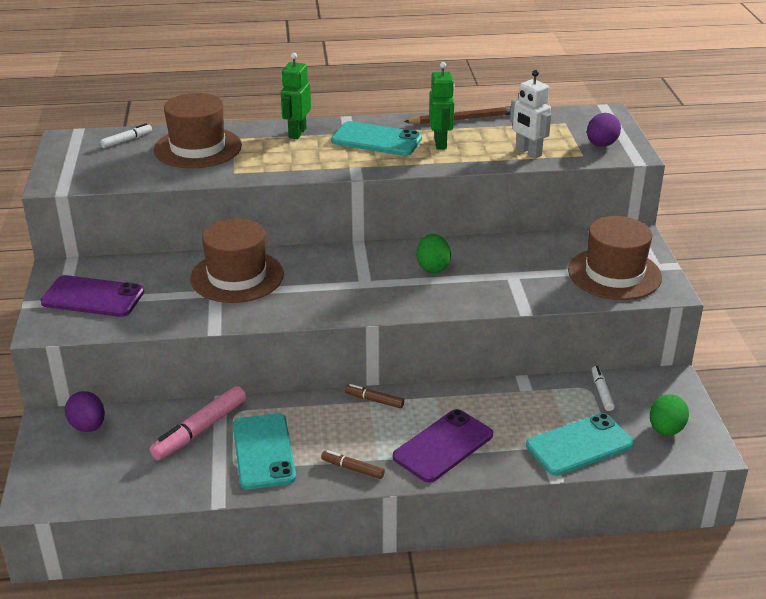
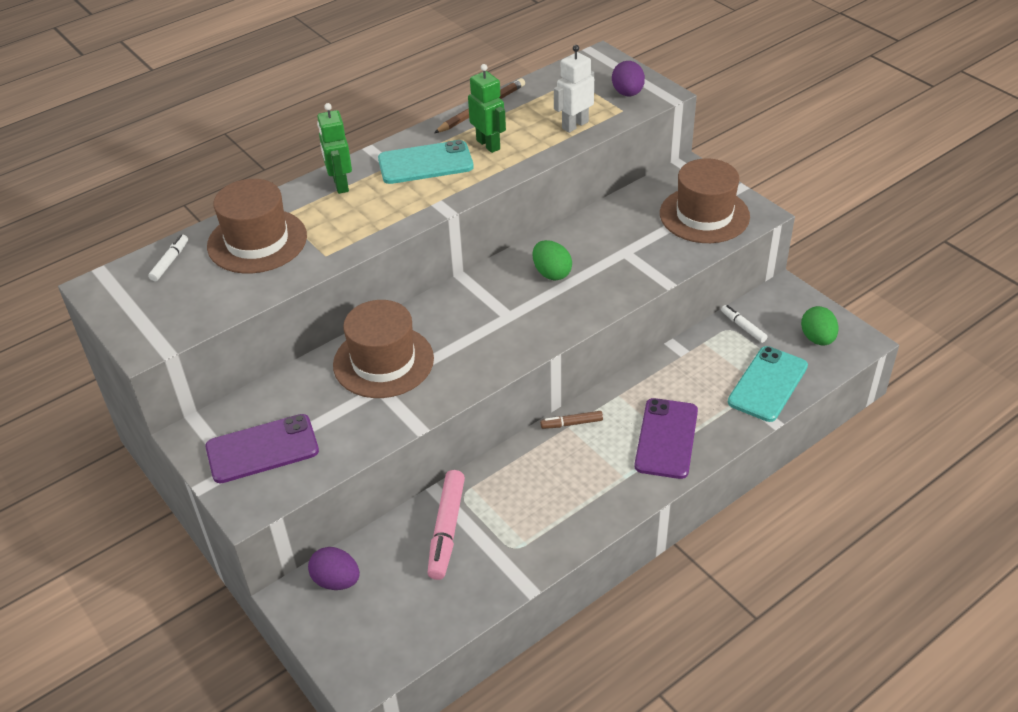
camera: 30 degrees left, 10 degrees up
(263, 451) = (523, 521): turquoise phone -> none
(353, 469) = (613, 497): brown marker -> none
(528, 152) = (574, 125): white robot -> white robot turned 120 degrees clockwise

